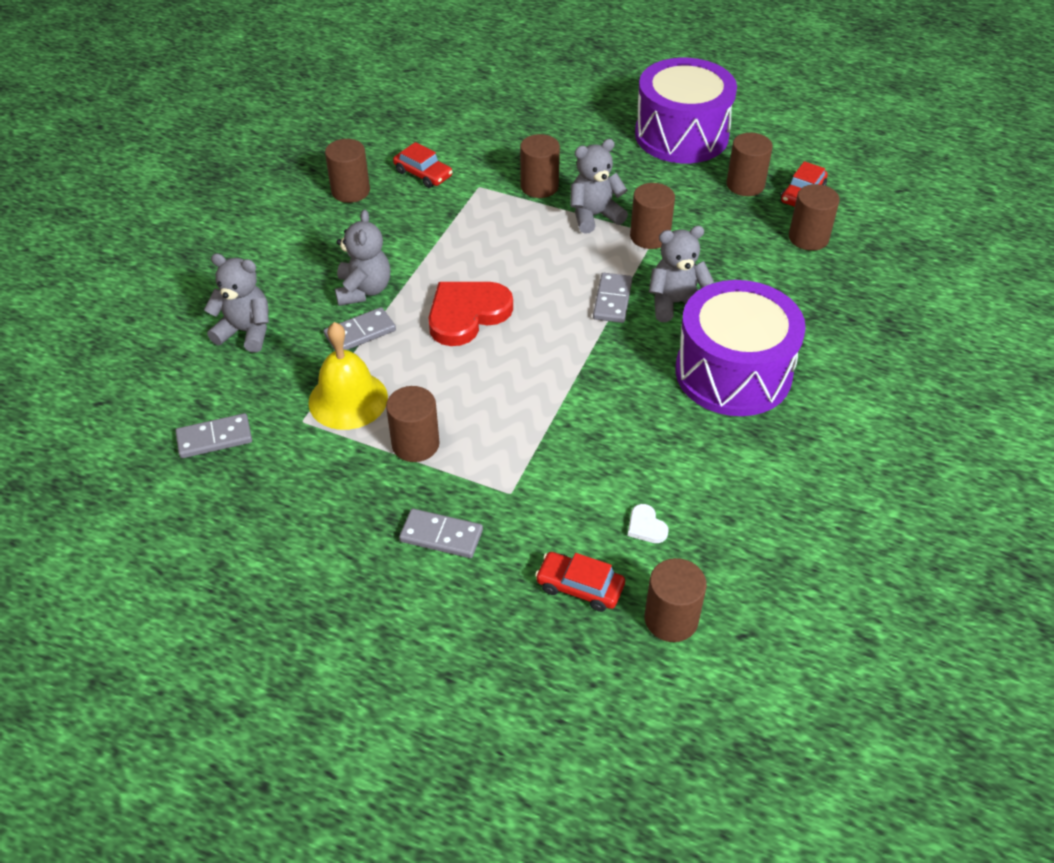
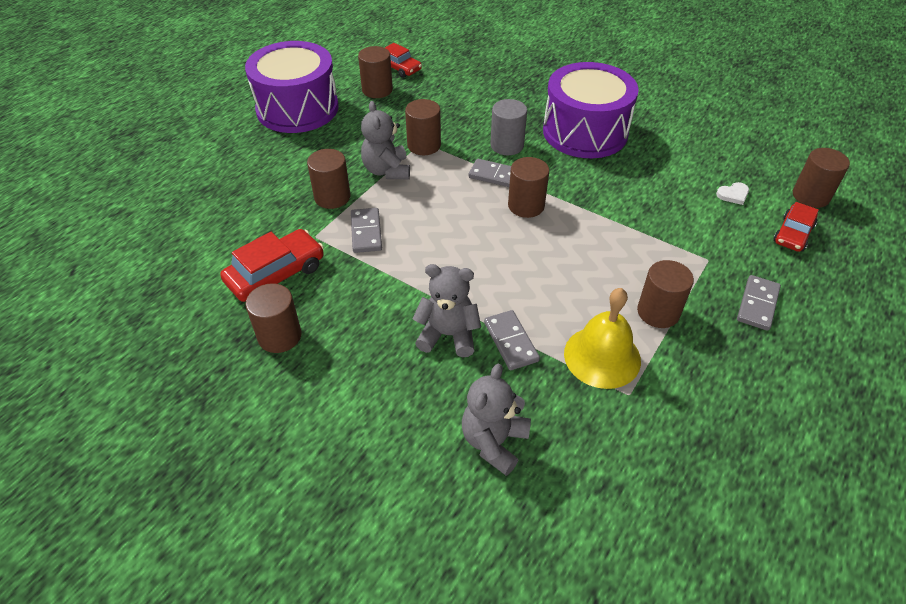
camera: 80 degrees left, 0 degrees up
(214, 438) = (653, 473): grey domino -> grey domino (366, 232)
(423, 174) = (276, 274): red car -> red car, size x1.51
(467, 314) = (498, 263): red heart -> none
(675, 303) = (507, 145): grey teddy bear -> grey cylinder
(808, 238) = (449, 75): brown cylinder -> brown cylinder (526, 205)

